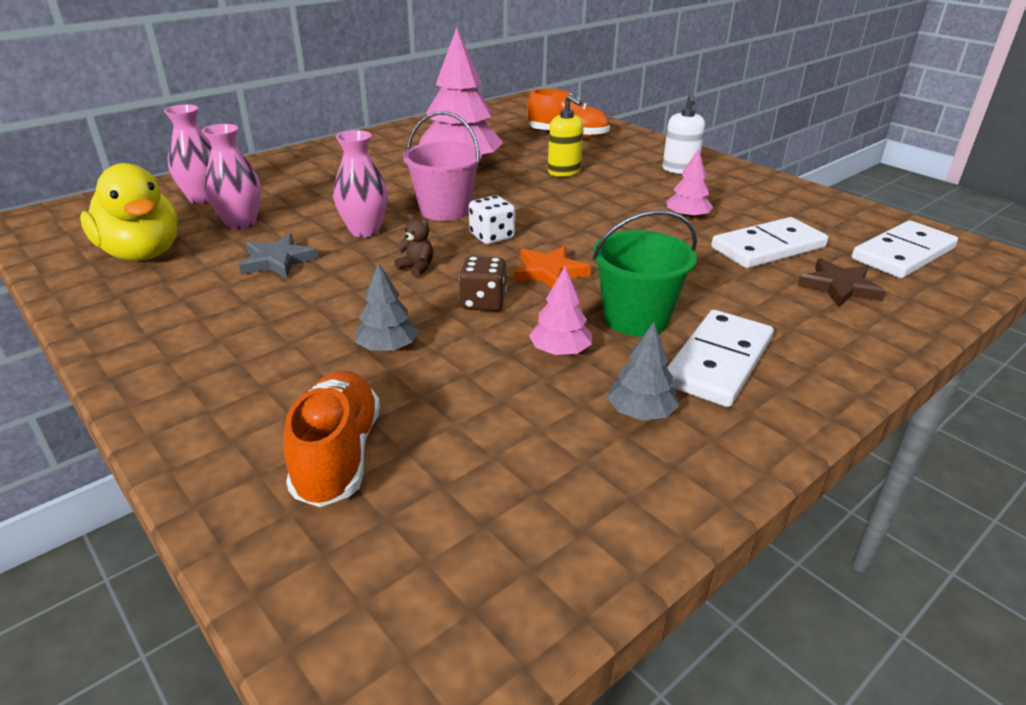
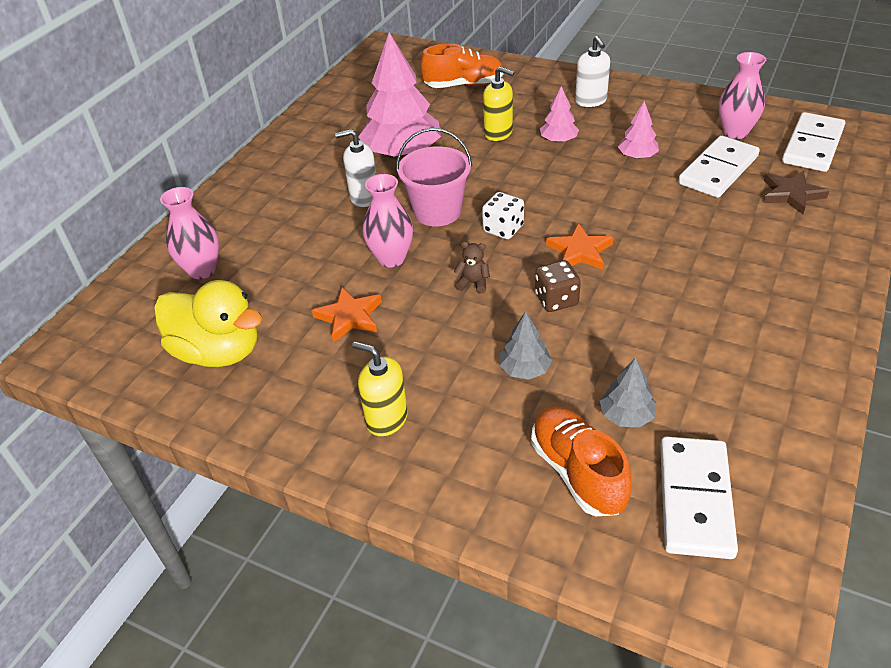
camera: 20 degrees left, 10 degrees up
(212, 345) = (386, 419): none -> yellow soap dispenser
(241, 223) = (271, 287): pink vase -> pink vase (735, 132)
(277, 260) = (349, 317): grey star -> orange star
(392, 185) = (364, 197): none -> white soap dispenser
(560, 351) = (650, 325): pink tree -> pink tree (558, 140)
(636, 318) = (677, 275): green bucket -> none
(640, 412) = (742, 356): grey tree -> grey tree (626, 415)
(718, 362) = (760, 294): white domino -> white domino (695, 499)

